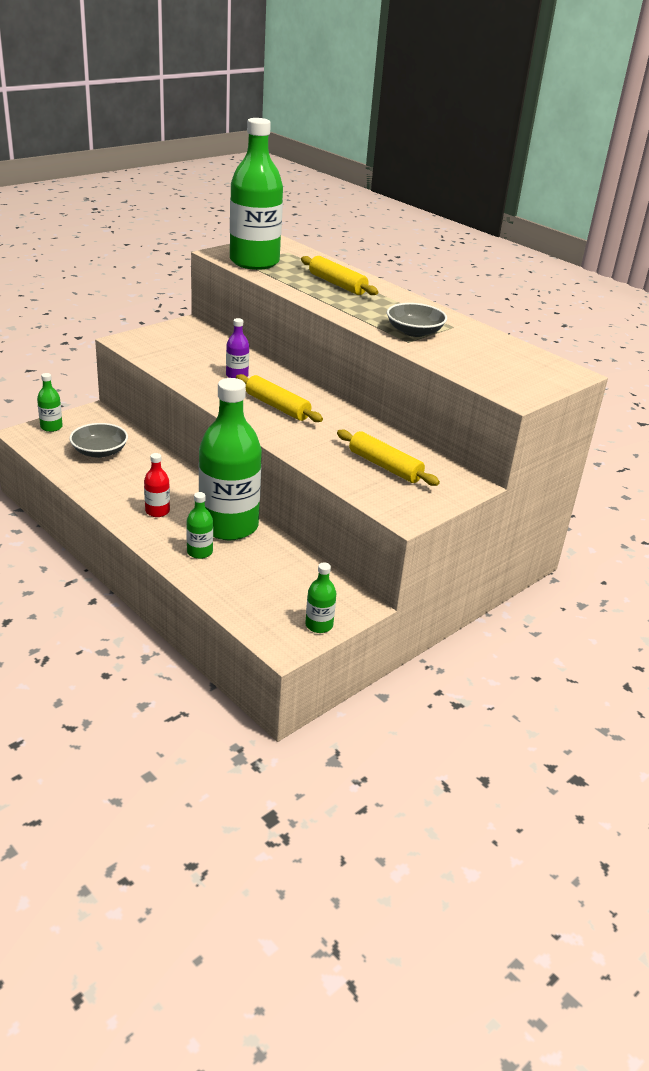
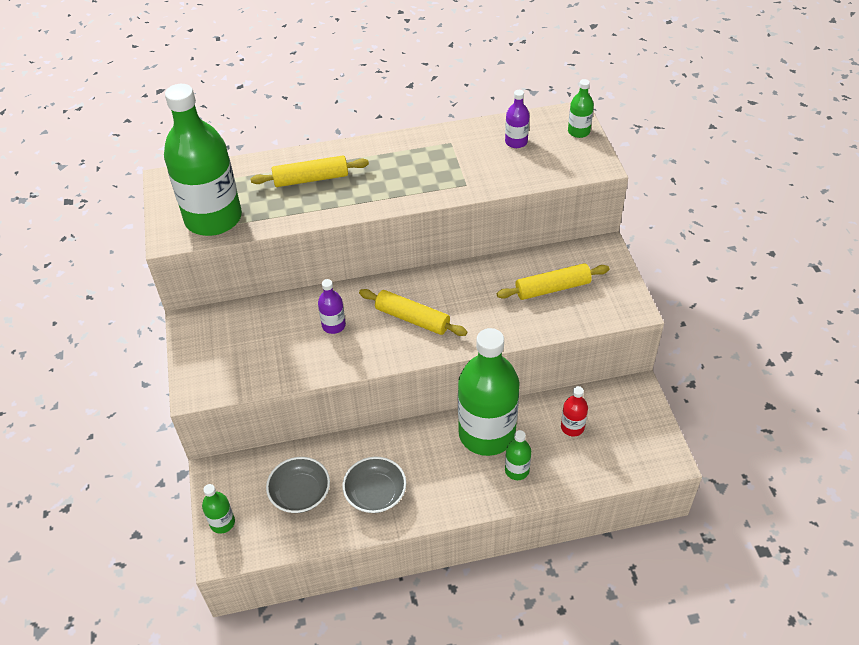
camera: 55 degrees left, 15 degrees up
(157, 511) = (436, 480): red bottle -> red bottle (572, 427)
(277, 406) = (412, 318): yellow rolling pin -> yellow rolling pin turned 45 degrees clockwise
(319, 625) = (651, 426): green bottle -> green bottle (578, 131)
(414, 332) = (448, 172): grey bowl -> grey bowl (375, 493)
(495, 353) = (516, 142): none -> purple bottle

